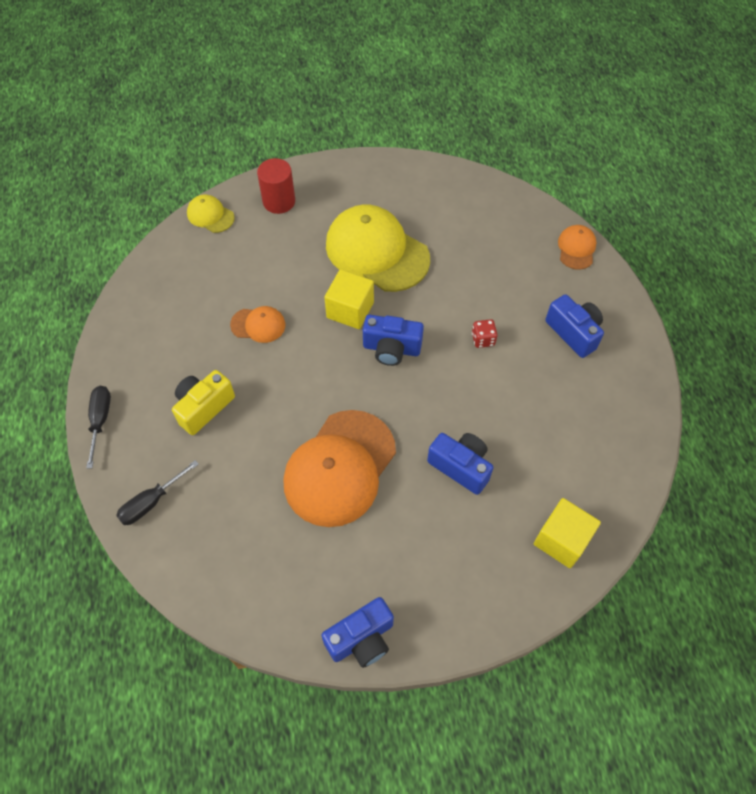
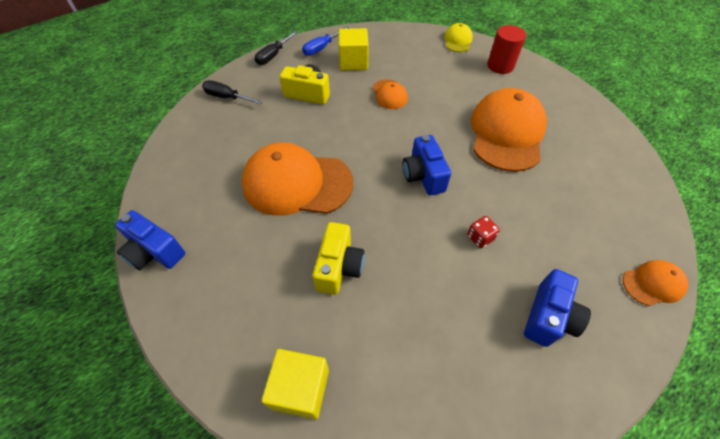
camera: 65 degrees right, 5 degrees down
(100, 421) = (273, 55): black screwdriver -> black screwdriver turned 150 degrees clockwise
(124, 360) = (321, 48): none -> blue screwdriver
(350, 310) = (439, 137): yellow cube -> yellow cube (353, 62)
(377, 251) = (506, 133): yellow cap -> orange cap
(461, 467) = (339, 267): blue camera -> yellow camera

